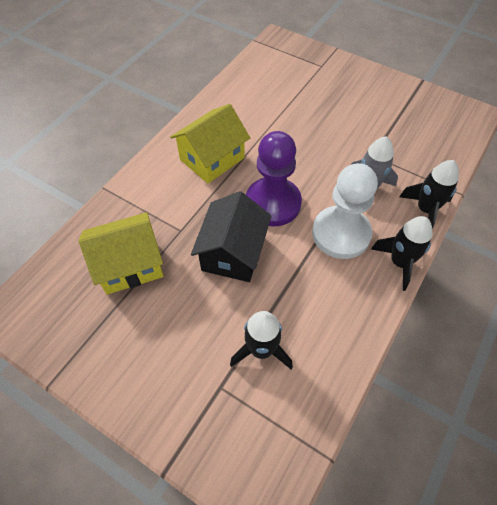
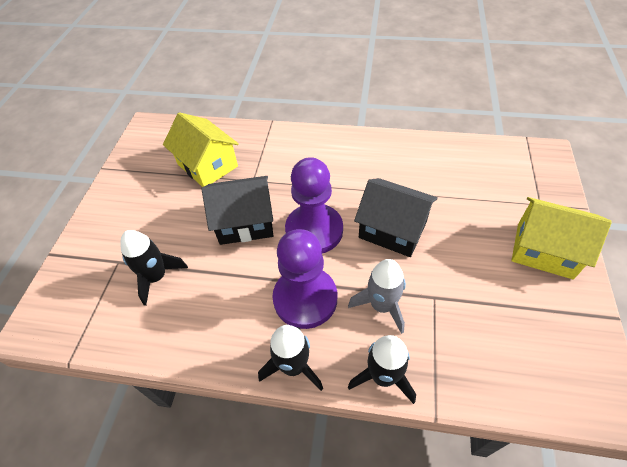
camera: 70 degrees right, 5 degrees down
(212, 159) = (341, 169): yellow house -> yellow house (544, 250)
(300, 152) = (392, 229): none -> black house
(341, 234) = (305, 298): white pawn -> purple pawn

